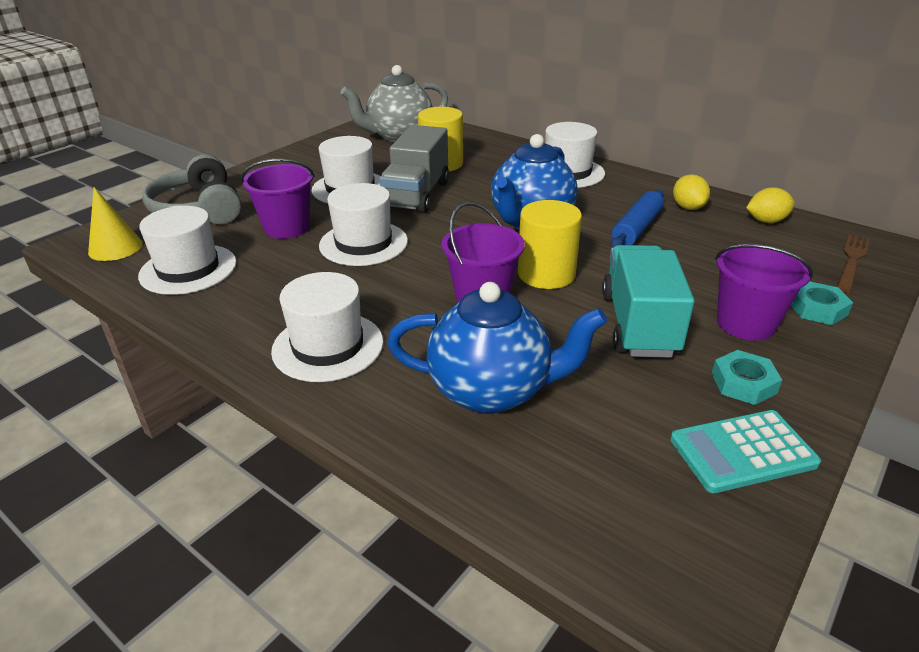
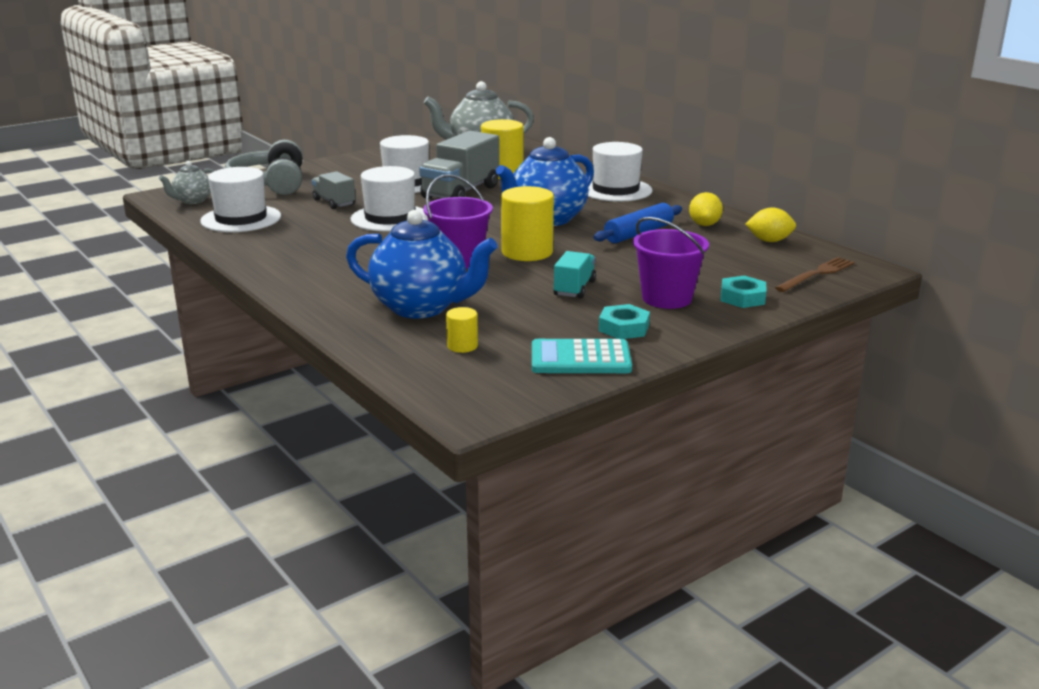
camera: 15 degrees right, 10 degrees down
(115, 248) = (192, 201): yellow cone -> grey teapot
(287, 228) = (334, 202): purple bucket -> grey truck
(328, 346) = (318, 271): white hat -> none
(589, 457) = (462, 346): none -> yellow cylinder
(639, 324) = (574, 288): turquoise truck -> turquoise truck, size x0.55

